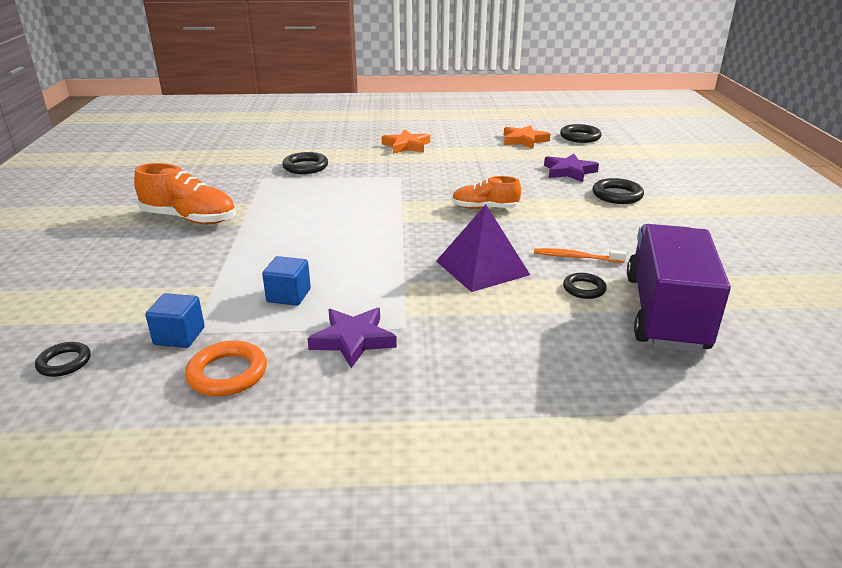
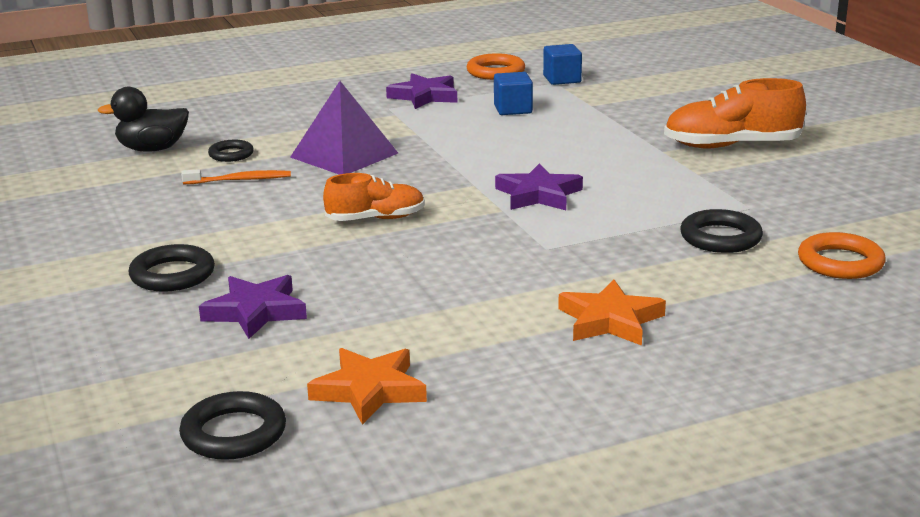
camera: 160 degrees right, 5 degrees down
(64, 362) = (616, 60): black ring -> none
(272, 149) = (840, 262): none -> orange ring
(368, 206) = (538, 195): none -> purple star
(665, 313) = (152, 149): purple truck -> black duck

